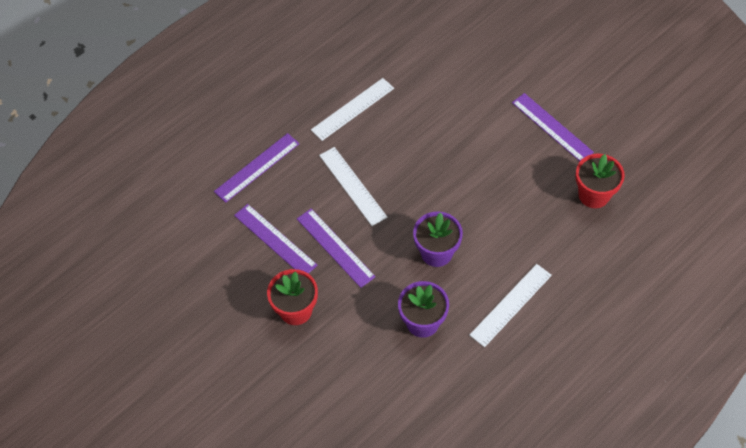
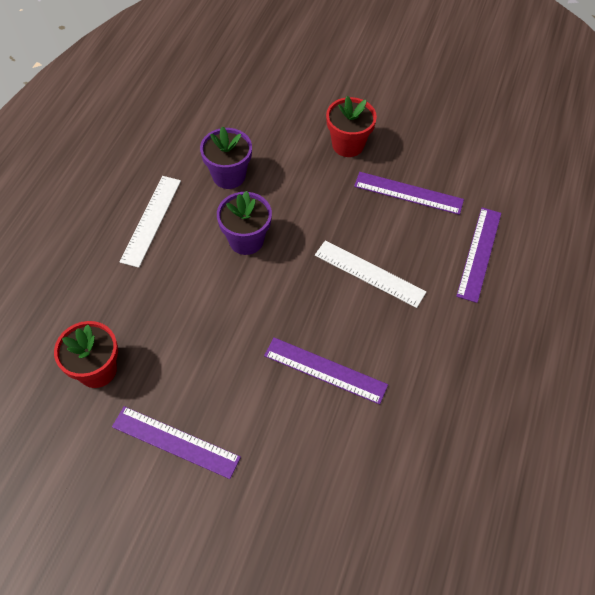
camera: 150 degrees right, 0 degrees up
(335, 247) = (347, 208): purple ruler -> purple ruler (325, 370)
(353, 109) = (427, 363): white ruler -> none

